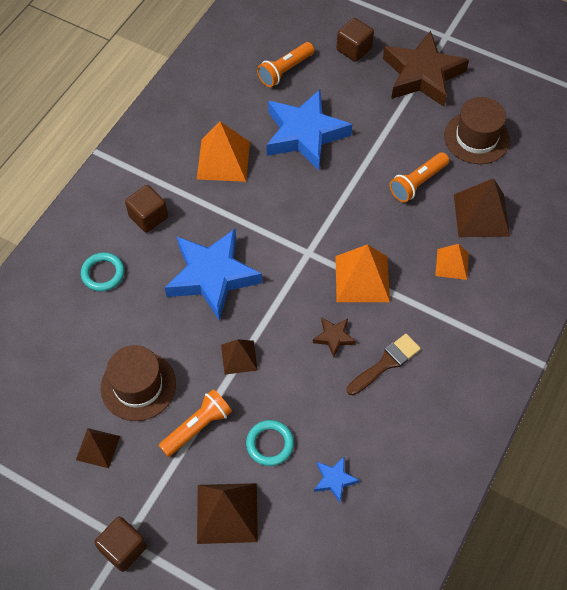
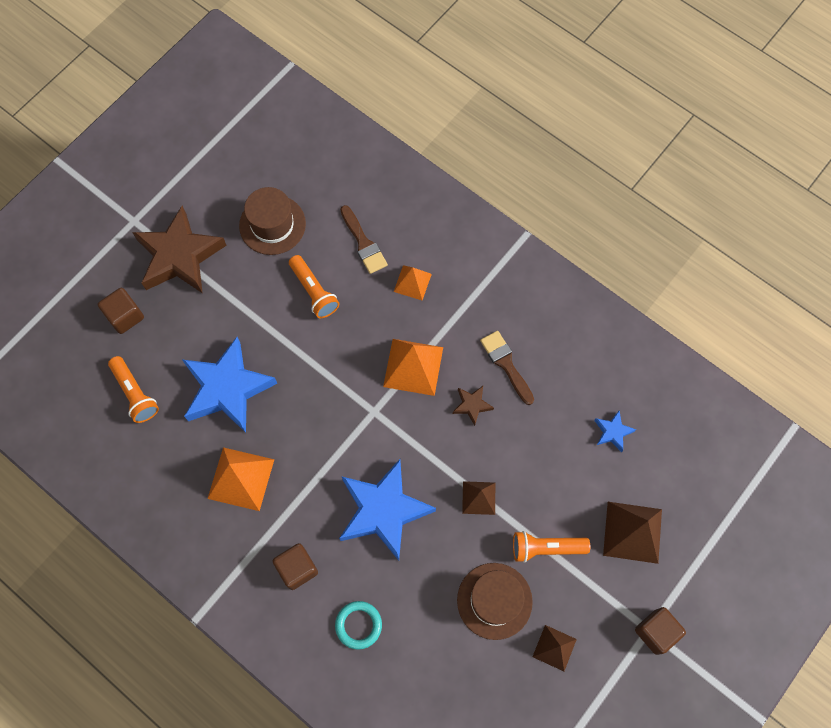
camera: 80 degrees left, 10 degrees up
(197, 427) = (546, 548): orange flashlight -> orange flashlight turned 60 degrees counterclockwise
(270, 444) = (571, 483): turquoise ring -> none
(481, 215) = (363, 243): brown pyramid -> brown brush

